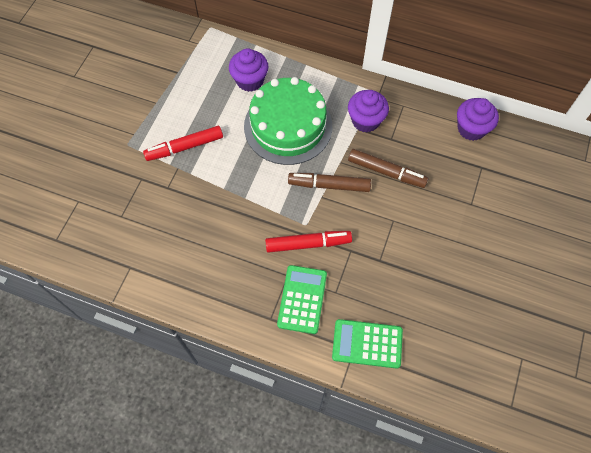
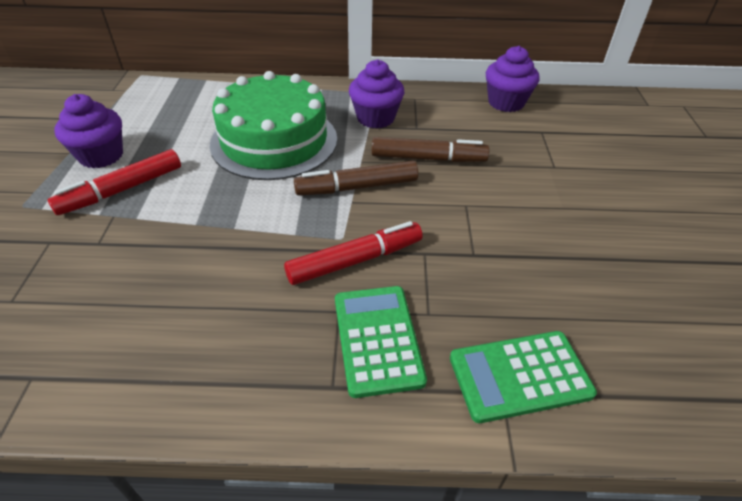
camera: 20 degrees left, 20 degrees down
(250, 80) = (207, 109): purple cupcake -> purple cupcake (101, 156)

